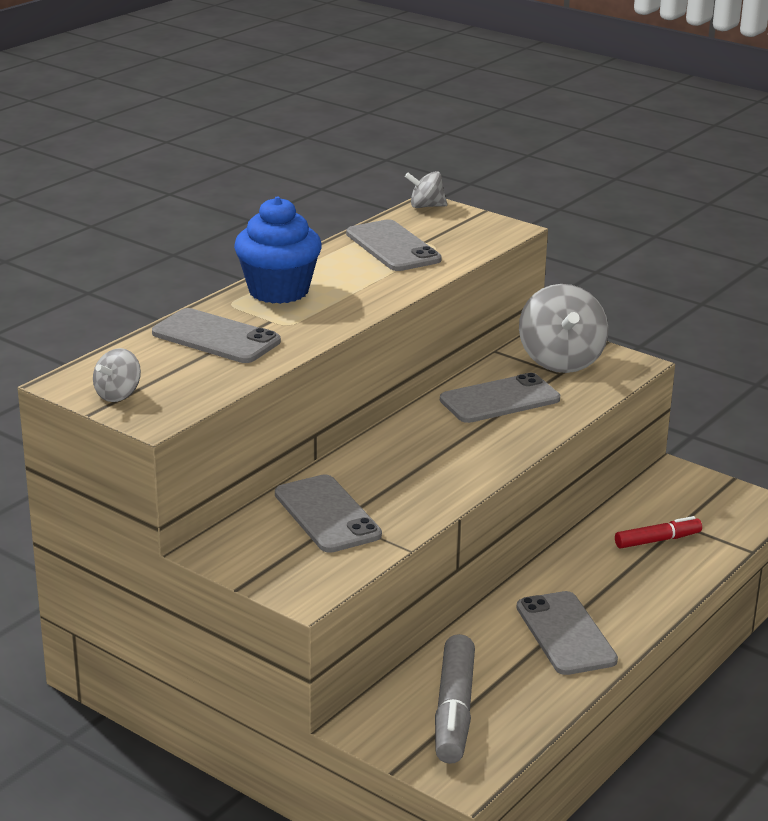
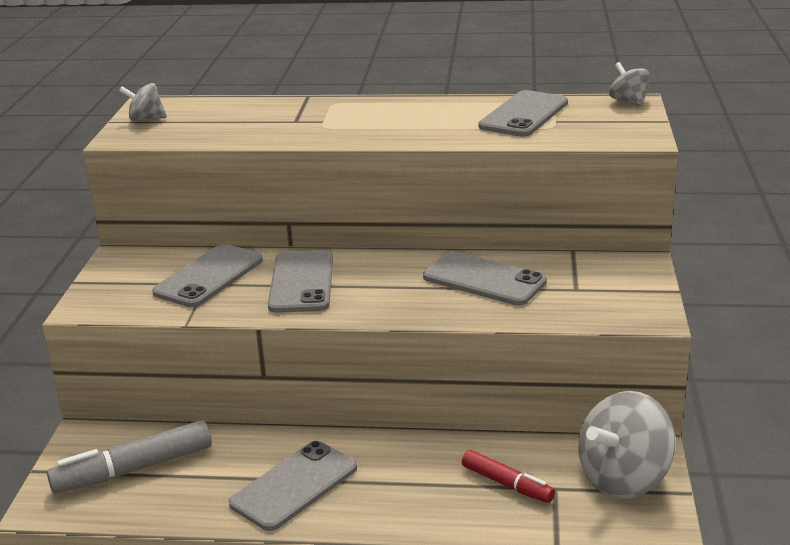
camera: 60 degrees right, 0 degrees up
(216, 337) = (271, 116): grey phone -> grey phone (301, 282)
(278, 291) = (378, 108): blue cupcake -> none
(560, 361) = (599, 282): grey spinning top -> grey spinning top (623, 478)

